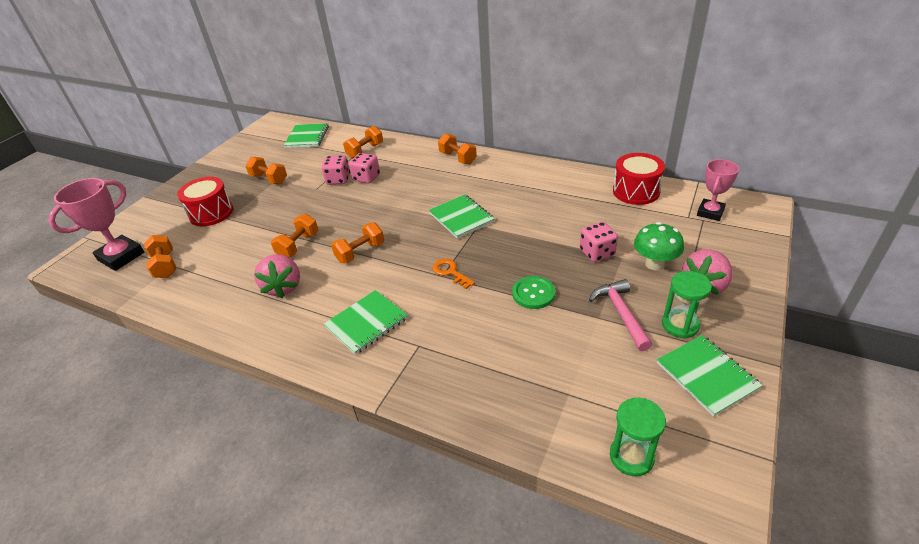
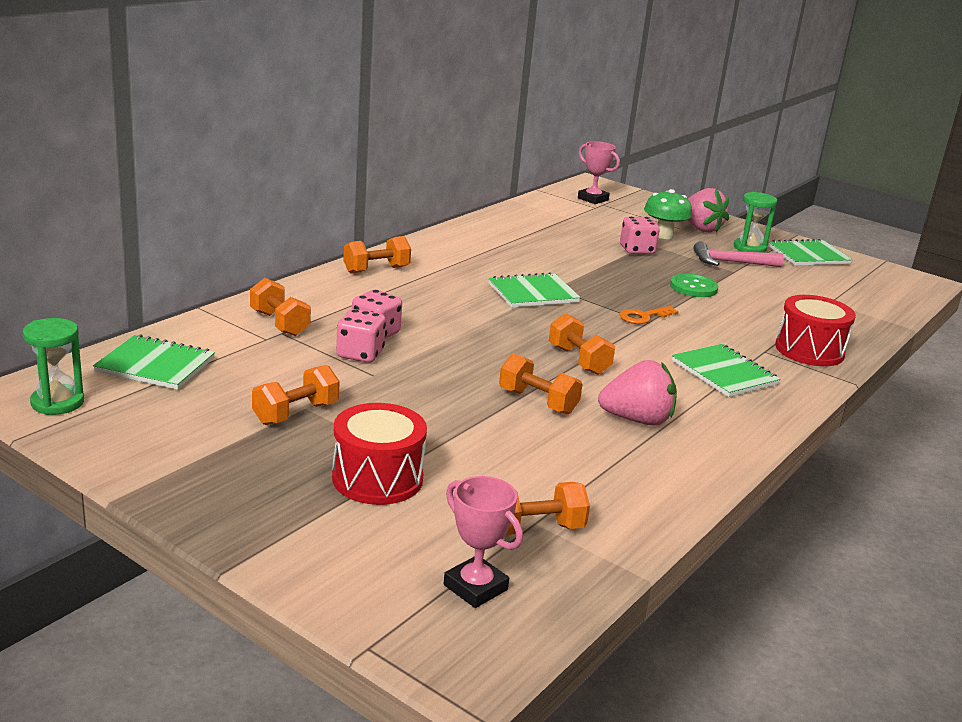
camera: 85 degrees left, 15 degrees down
(121, 256) = (475, 587): pink trophy -> pink trophy, size x0.64
(631, 456) = (892, 296): green hourglass -> green hourglass (57, 402)
(636, 191) = (536, 212): red drum -> red drum (809, 350)

